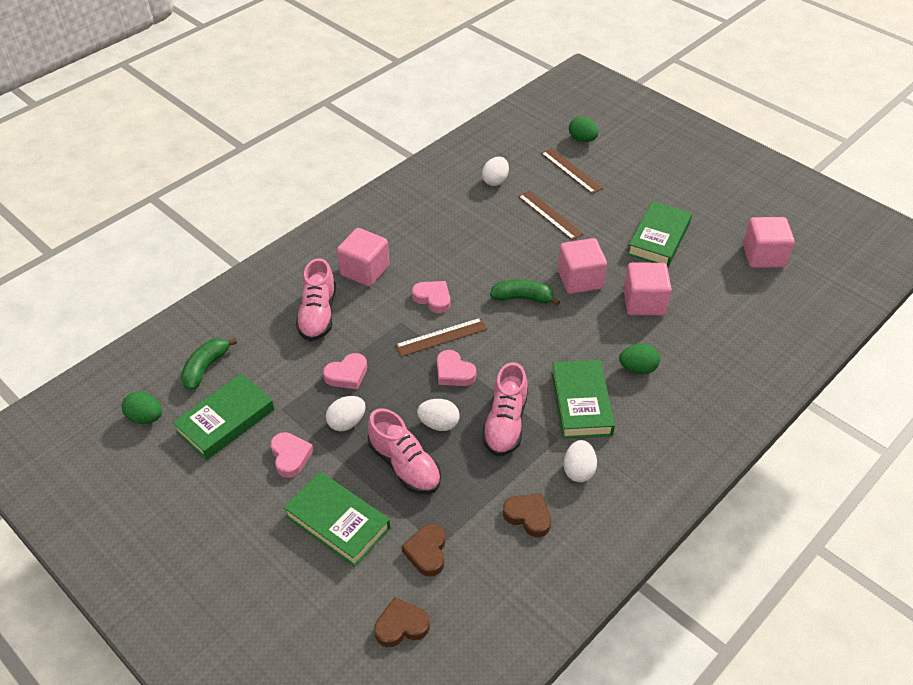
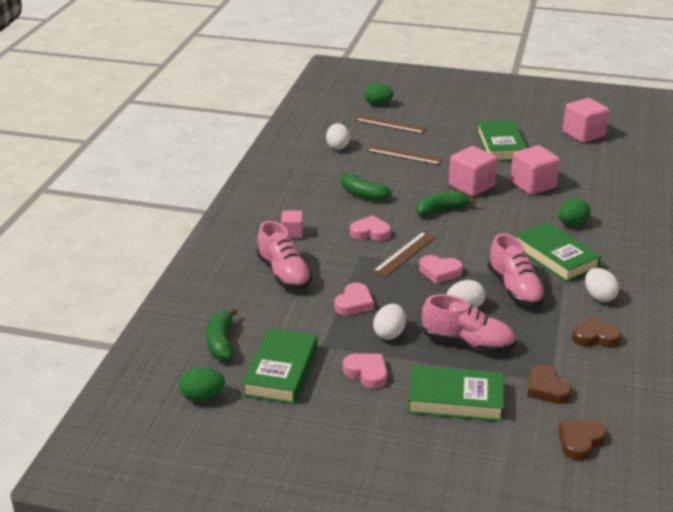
camera: 30 degrees left, 15 degrees down
(364, 270) = (292, 233): pink cube -> pink cube, size x0.57
(467, 249) = (363, 194): none -> green banana

